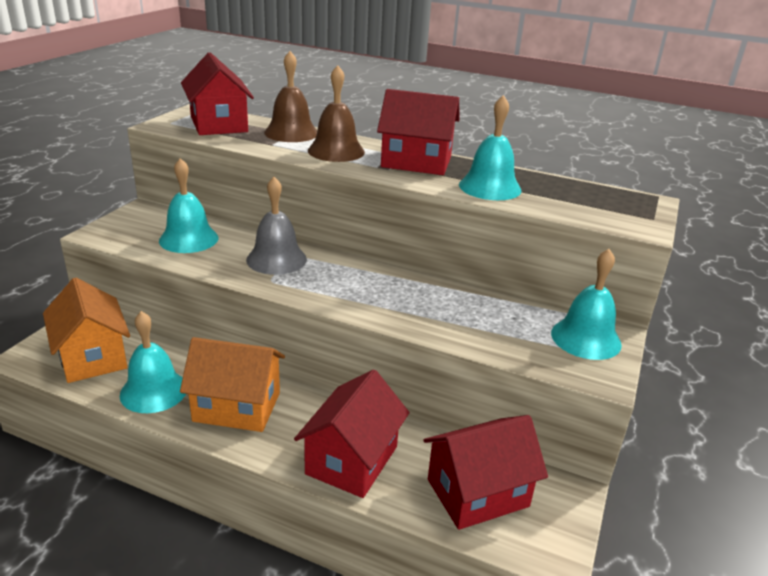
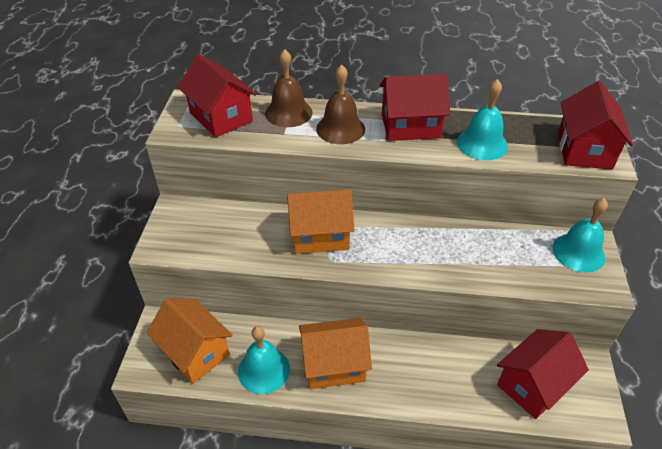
camera: 15 degrees left, 15 degrees up
(188, 239) = (236, 232): turquoise bell -> none
(276, 259) = (320, 235): grey bell -> orange house
(352, 460) = (439, 385): red house -> red house (584, 150)

